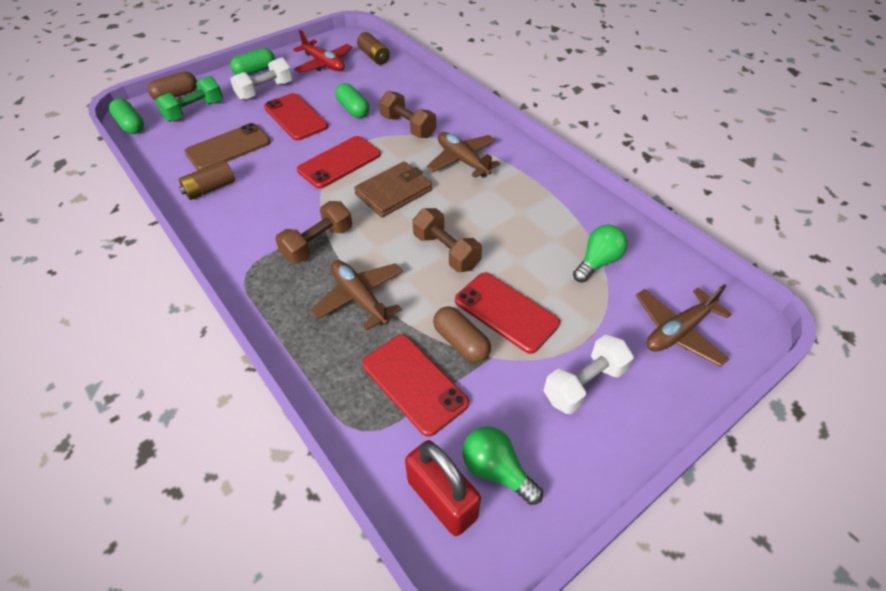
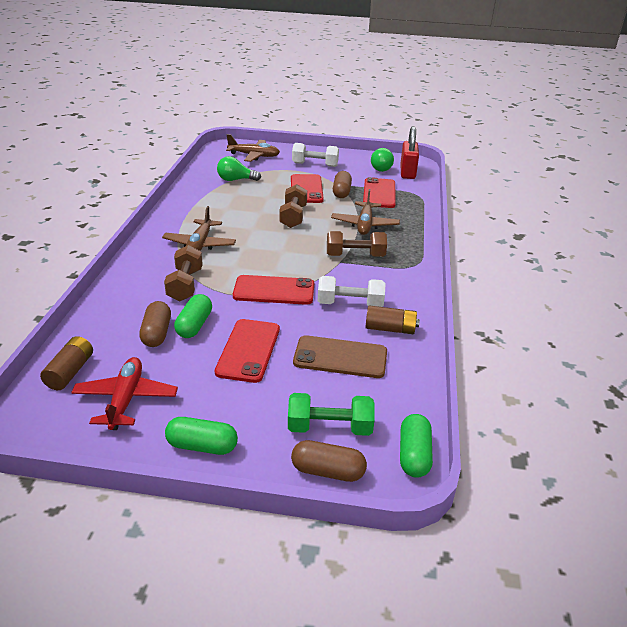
camera: 135 degrees left, 15 degrees down
(265, 90) = (231, 404): white dumbbell -> white dumbbell (350, 304)
(367, 93) = (156, 333): none -> brown capsule
(394, 192) = (271, 253): brown wallet -> none

